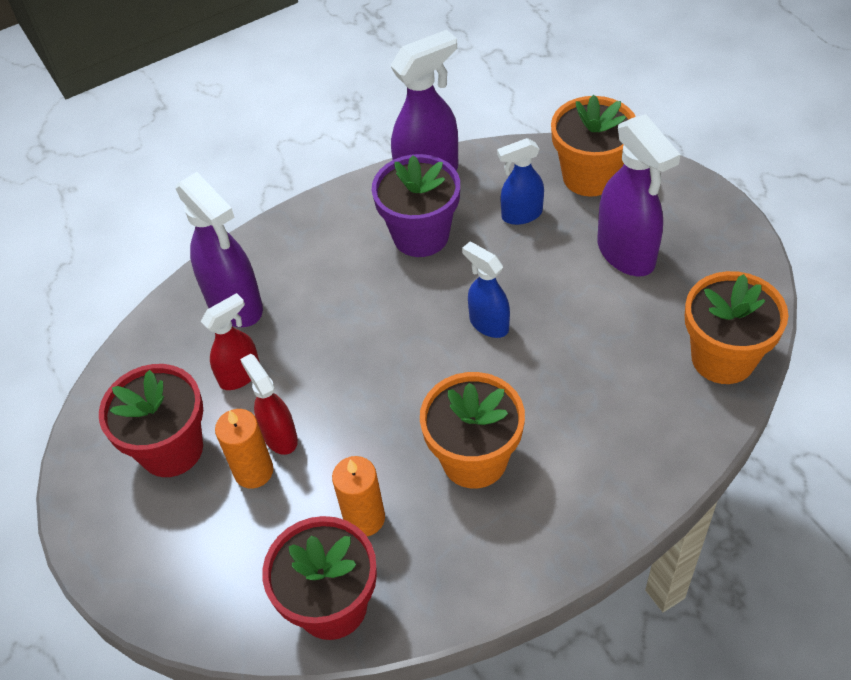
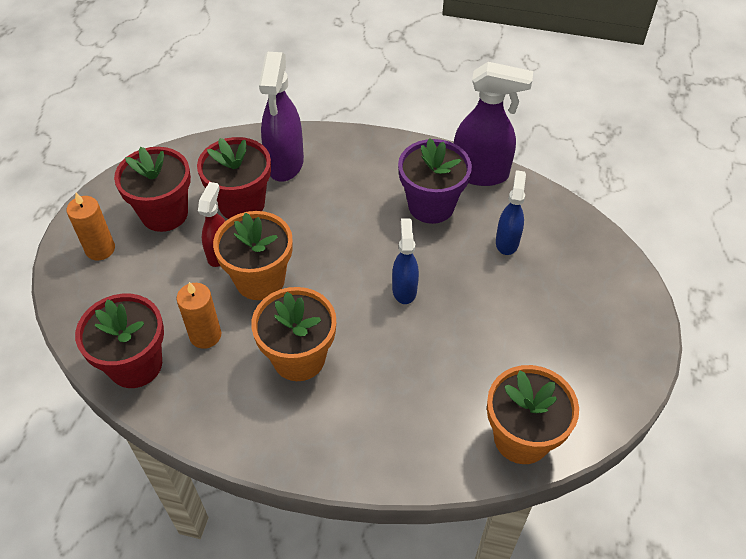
camera: 40 degrees right, 0 degrees up
(240, 375) = (241, 204): red spray bottle -> red flower pot
(253, 471) = (186, 260): orange candle -> orange candle (100, 249)
(521, 215) = (507, 242): blue spray bottle -> blue spray bottle turned 75 degrees clockwise
(590, 176) = (582, 253): orange flower pot -> orange flower pot (260, 280)
(626, 254) = (543, 320): purple spray bottle -> none

